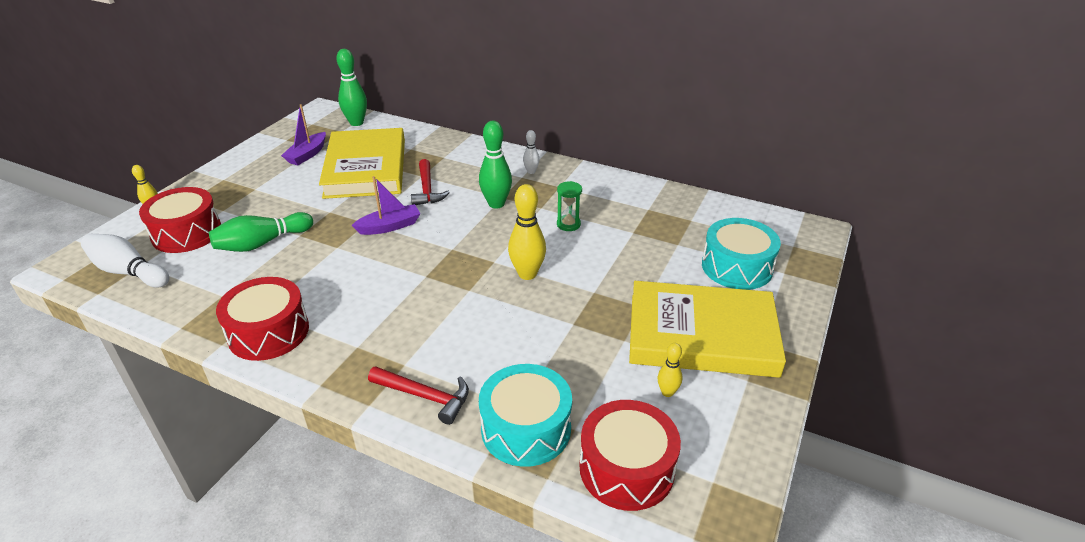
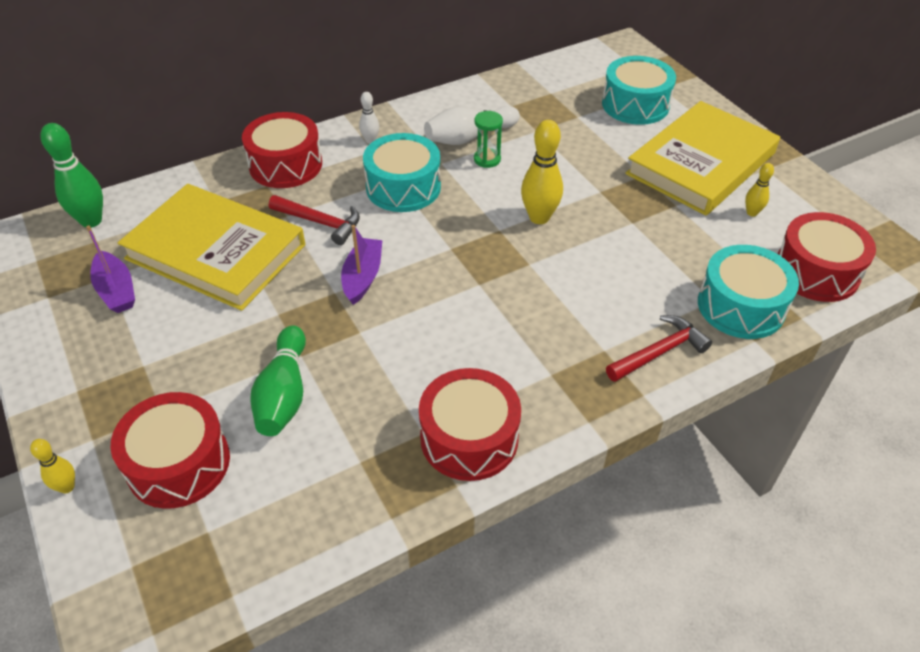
camera: 55 degrees left, 10 degrees up
(128, 272) = (212, 549): white bowling pin -> white bowling pin (469, 137)
(470, 154) = (285, 165): none -> red drum
(496, 204) = (403, 187): green bowling pin -> turquoise drum

